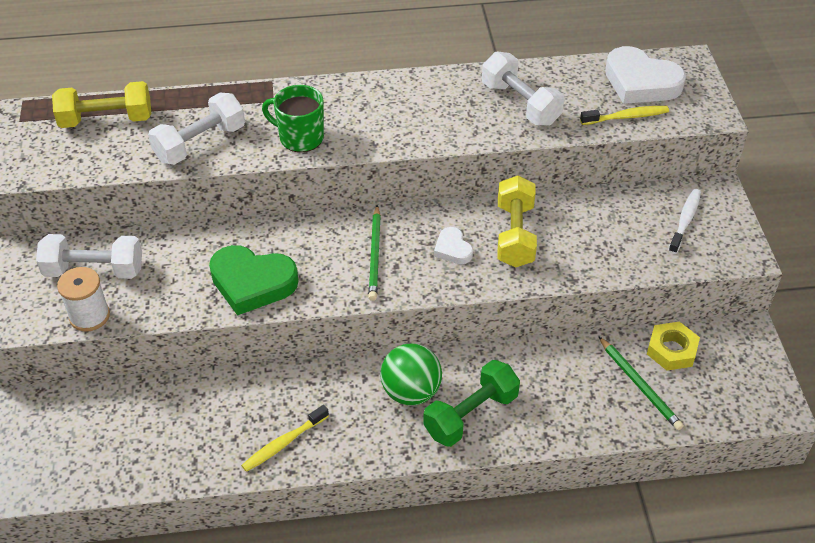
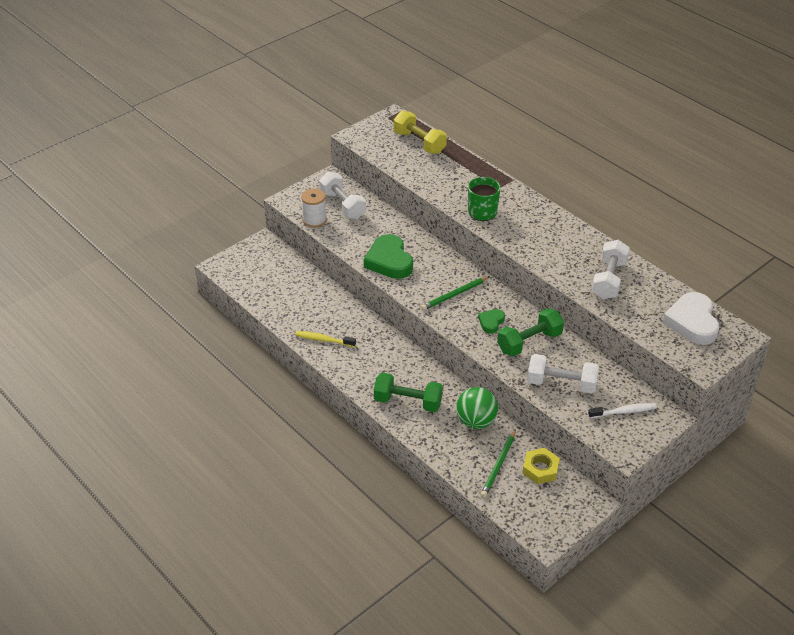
camera: 55 degrees right, 5 degrees down
(200, 143) = (438, 181): white dumbbell -> white dumbbell (561, 383)
(411, 392) = (400, 370): green ball -> green ball (476, 421)
(453, 249) = (491, 322): white heart -> green heart
(514, 235) = (529, 342): yellow dumbbell -> green dumbbell
(626, 117) = (651, 329): yellow toothbrush -> none

